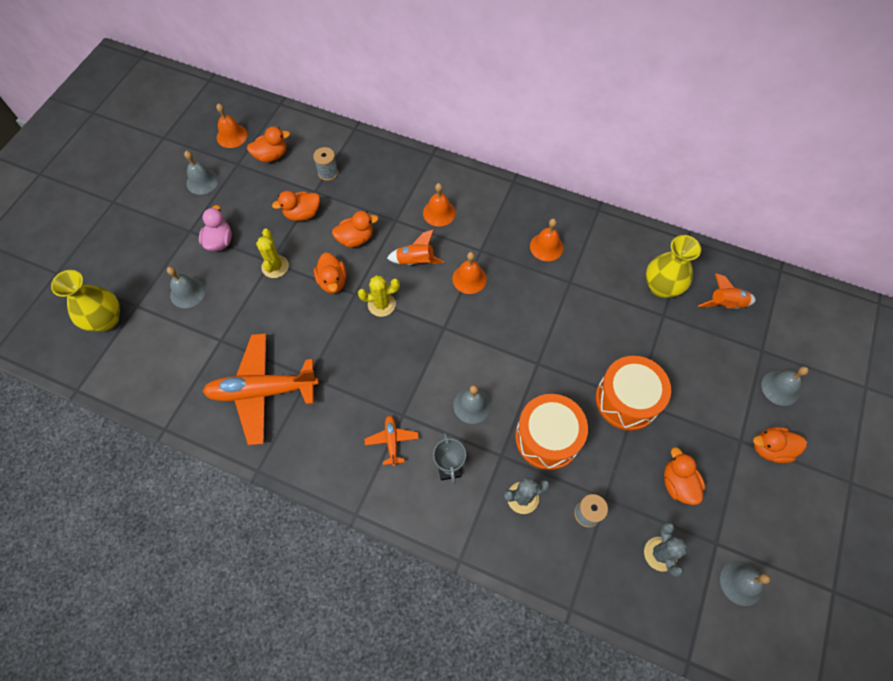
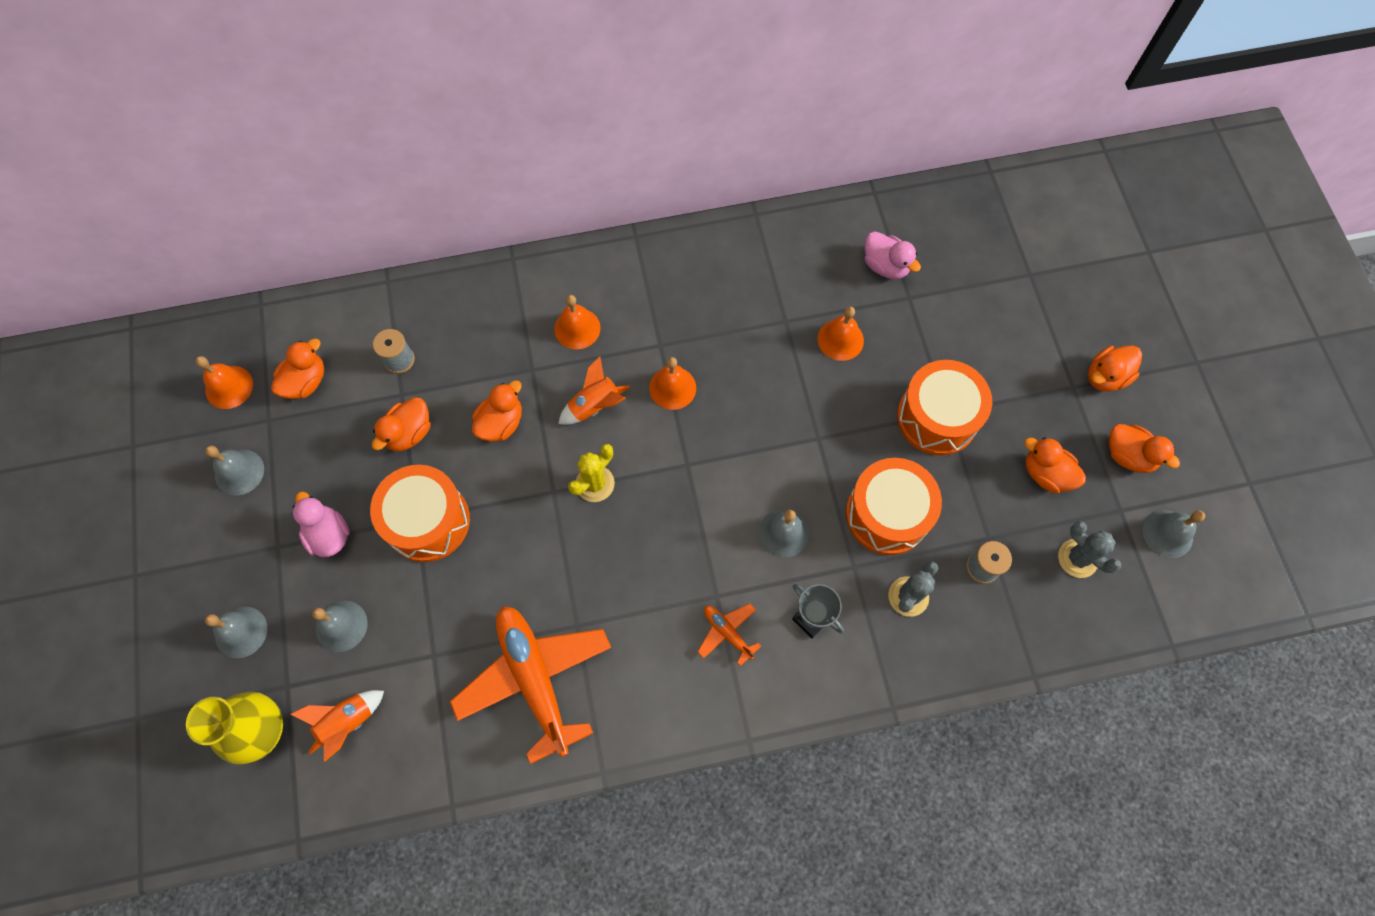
camera: 35 degrees left, 5 degrees up
(263, 391) = (535, 679): orange plane -> orange plane turned 105 degrees clockwise
(275, 266) = (428, 521): yellow cactus -> orange drum
(332, 281) = (514, 493): orange duck -> orange duck (1128, 456)
(546, 247) = (731, 295): orange bell -> orange bell (840, 339)
(661, 287) = (885, 266): yellow vase -> pink duck
(725, 304) = (962, 245): orange rocket -> orange rocket (347, 722)
(780, 388) = (1073, 305): grey bell -> grey bell (241, 632)

